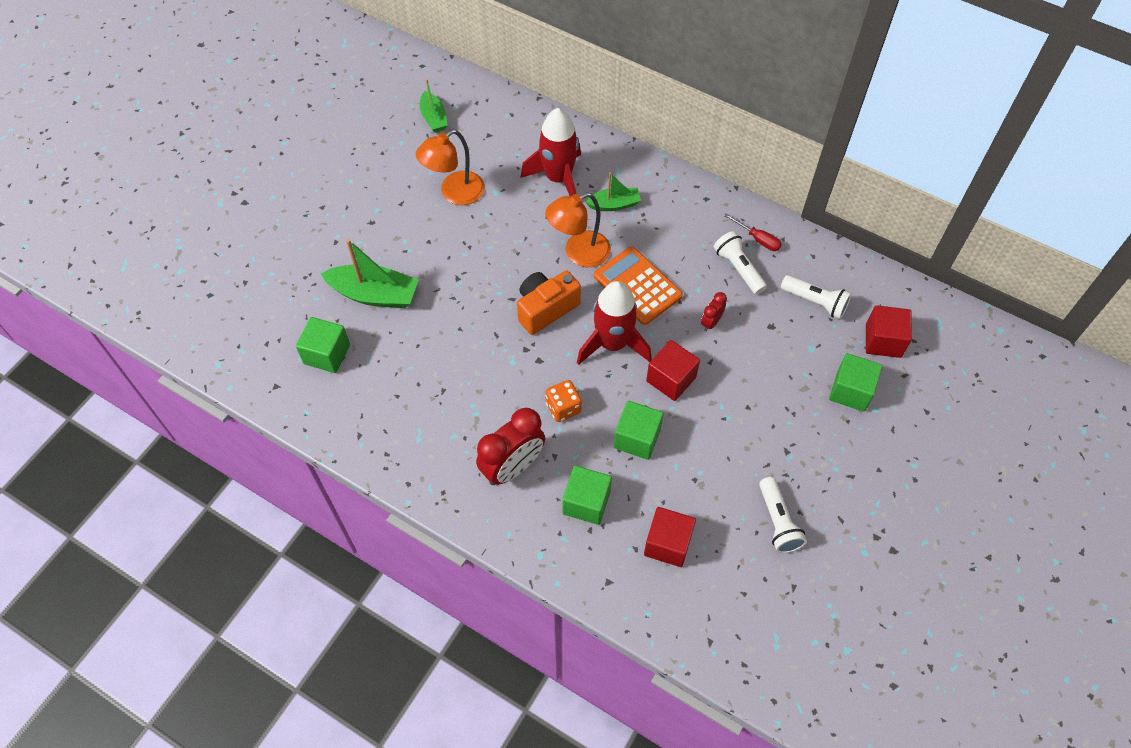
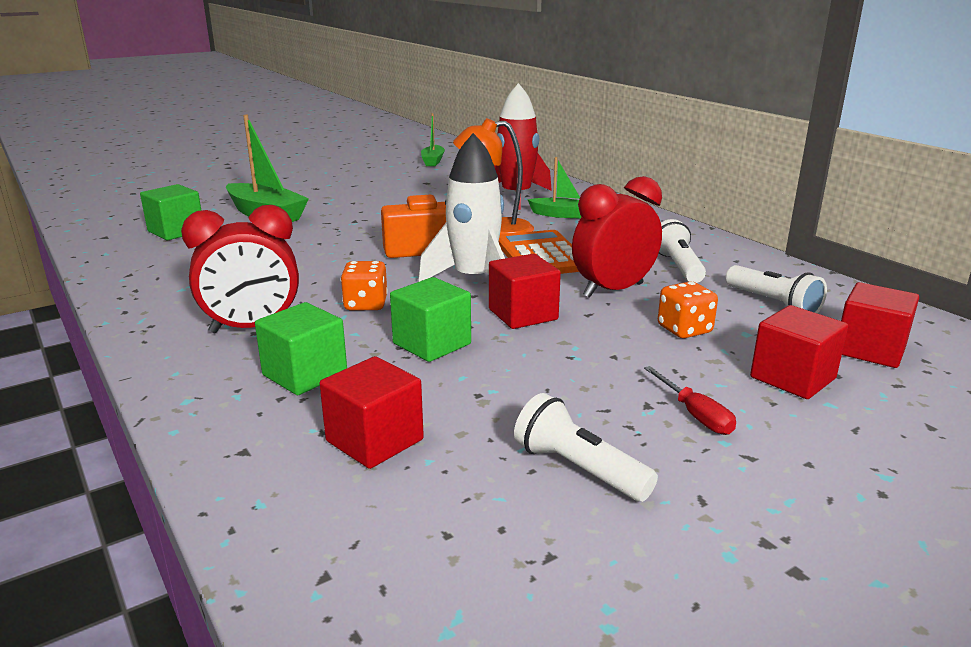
camera: 25 degrees right, 35 degrees down
(454, 193) = (407, 188): orange lamp -> none
(612, 344) = (474, 280): red rocket -> white rocket
(711, 322) = (613, 290): red clock -> red clock, size x2.08
(758, 239) = (717, 255): red screwdriver -> red screwdriver (695, 414)
(775, 358) = (684, 329): none -> orange dice
(778, 522) = (578, 469): white flashlight -> white flashlight turned 120 degrees clockwise
(851, 391) = (792, 378): green cube -> red cube

